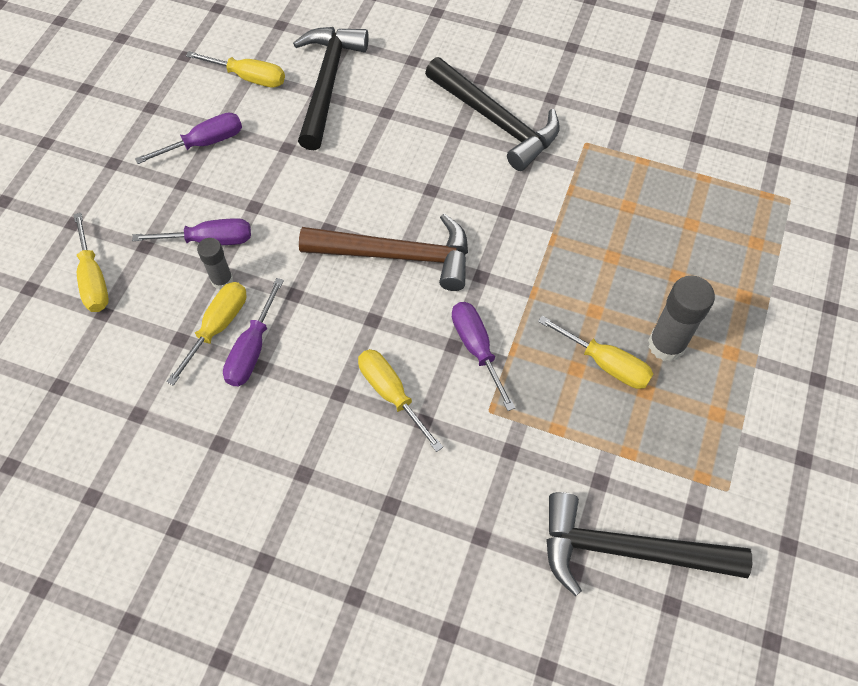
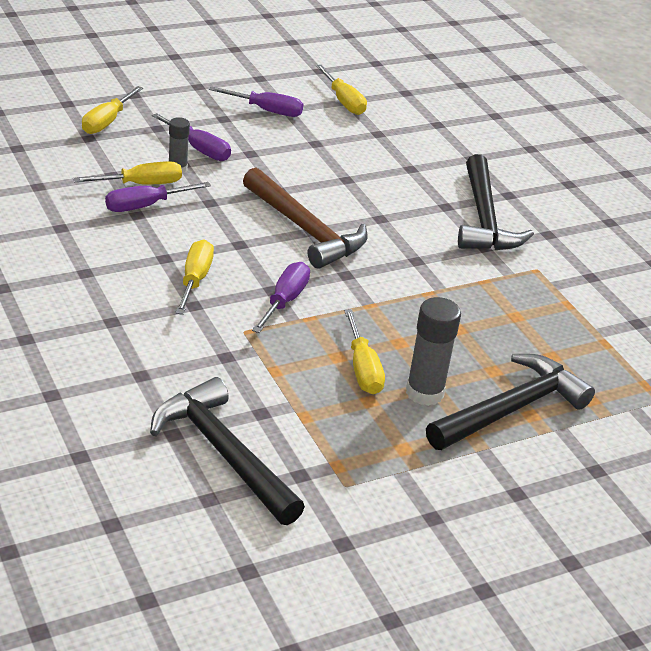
camera: 40 degrees right, 25 degrees down
(327, 83) = (392, 133): black hammer -> black hammer (511, 409)

